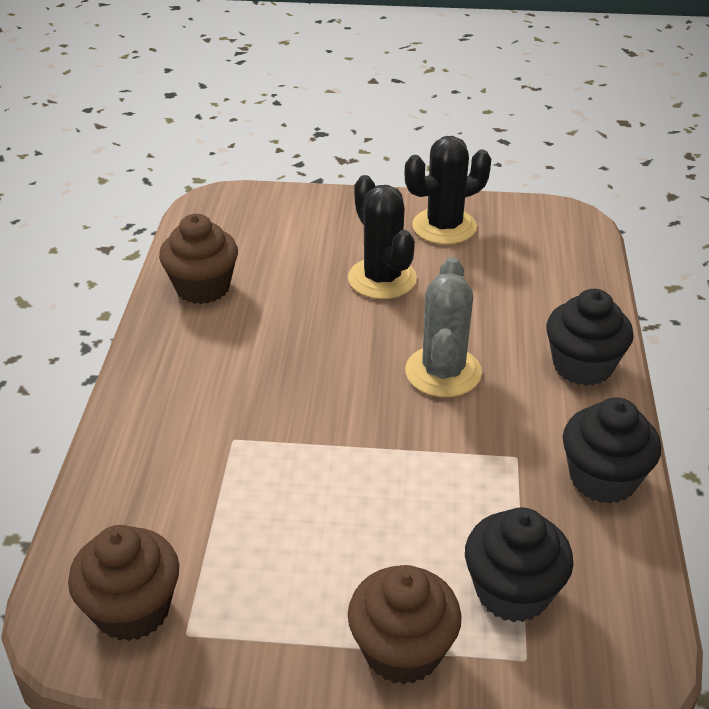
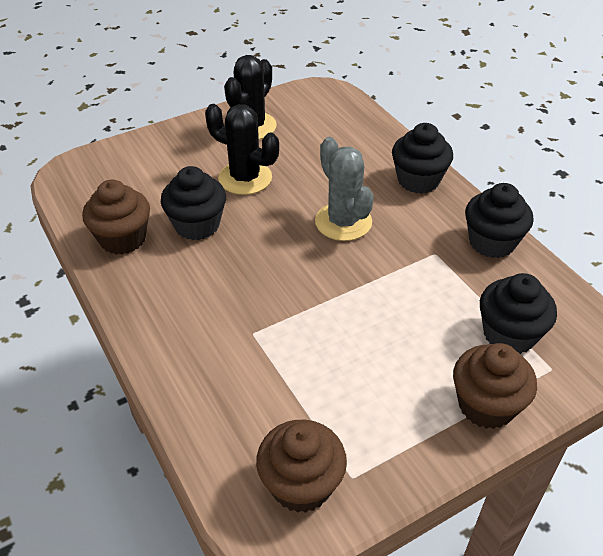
camera: 35 degrees left, 5 degrees up
(285, 306) = (197, 225): none -> black cupcake

